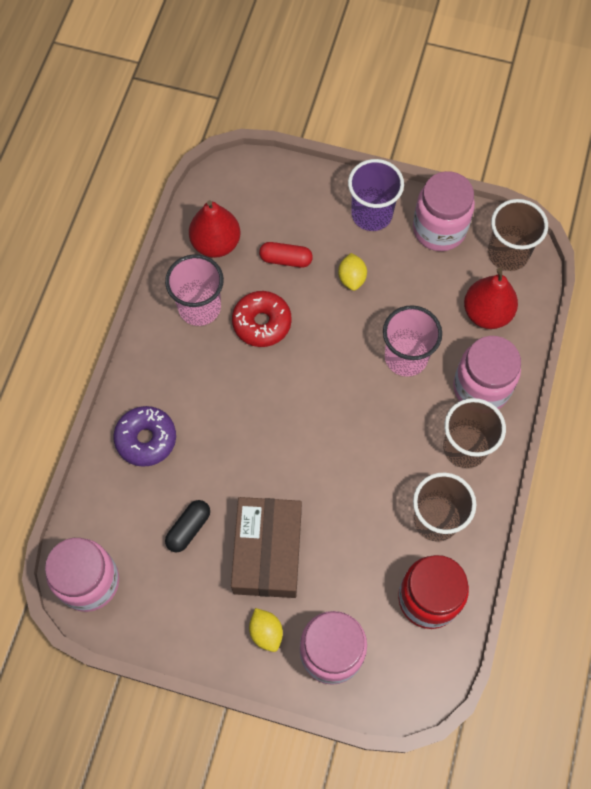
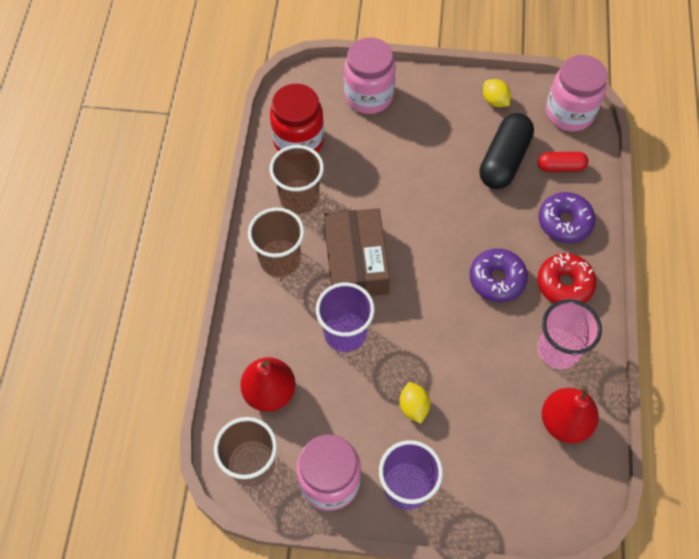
camera: 170 degrees right, 5 degrees down
(188, 528) = (504, 160): black capsule -> black capsule, size x1.77
(238, 387) = (497, 279): none -> purple donut
(262, 323) = (492, 344): red donut -> red donut (564, 284)
(266, 632) = (421, 101): yellow lemon -> yellow lemon (494, 101)
(267, 552) = (435, 154): brown box -> brown box (356, 261)
(286, 259) = (486, 416): red capsule -> red capsule (560, 167)
(406, 357) = (345, 333): pink cup -> purple cup
(481, 388) = (269, 315): pink jar -> none

